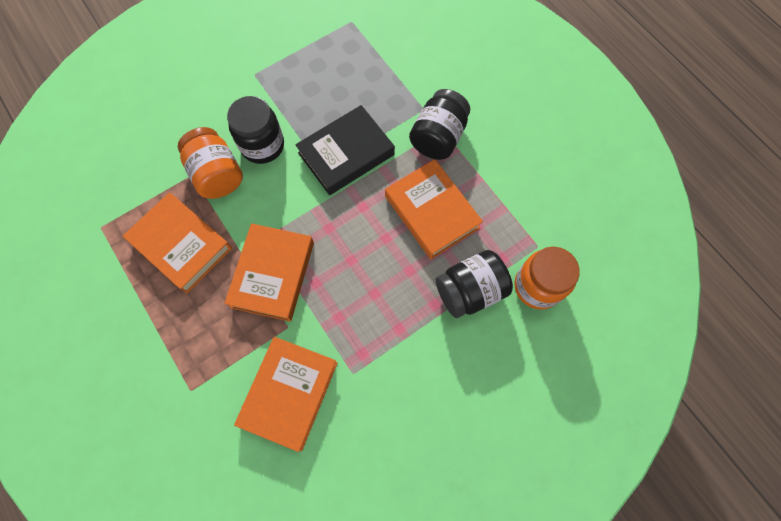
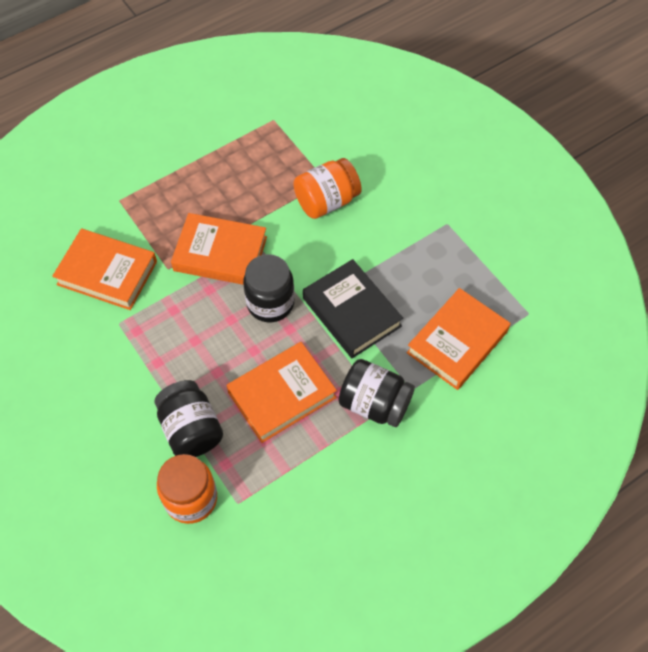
camera: 90 degrees right, 10 degrees down
(181, 245) = (253, 180): orange book -> orange book (457, 342)
(262, 145) = (360, 236): black jar -> black jar (270, 303)

